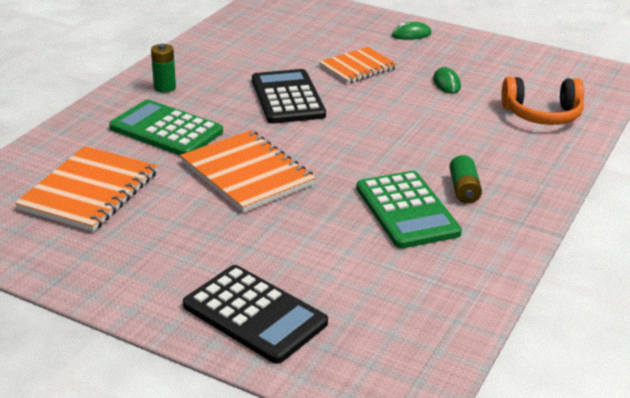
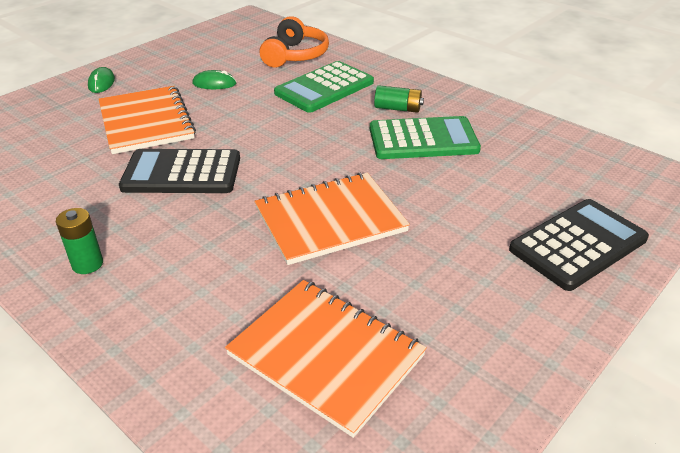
camera: 75 degrees left, 5 degrees up
(166, 130) = (202, 272): green calculator -> green calculator (324, 88)
(357, 67) = (146, 122): orange notebook -> orange notebook, size x1.50

